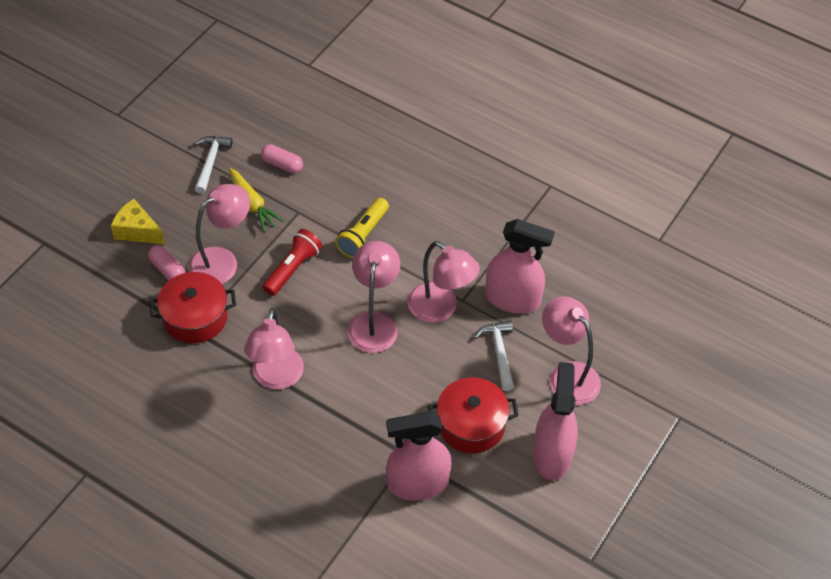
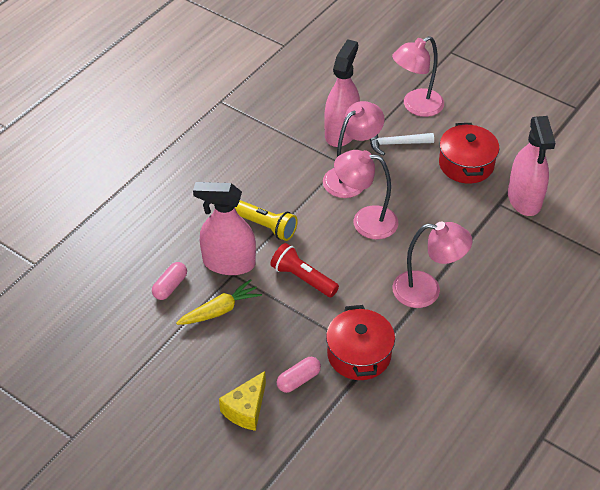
camera: 85 degrees left, 5 degrees down
(210, 162) = (158, 347): white hammer -> none
(222, 261) = (290, 334): pink lamp -> none
(551, 455) = (489, 121): pink spray bottle -> pink spray bottle (229, 263)

